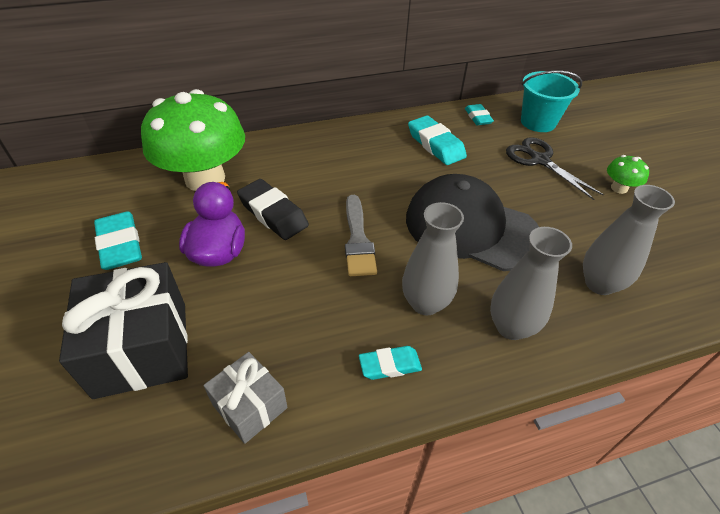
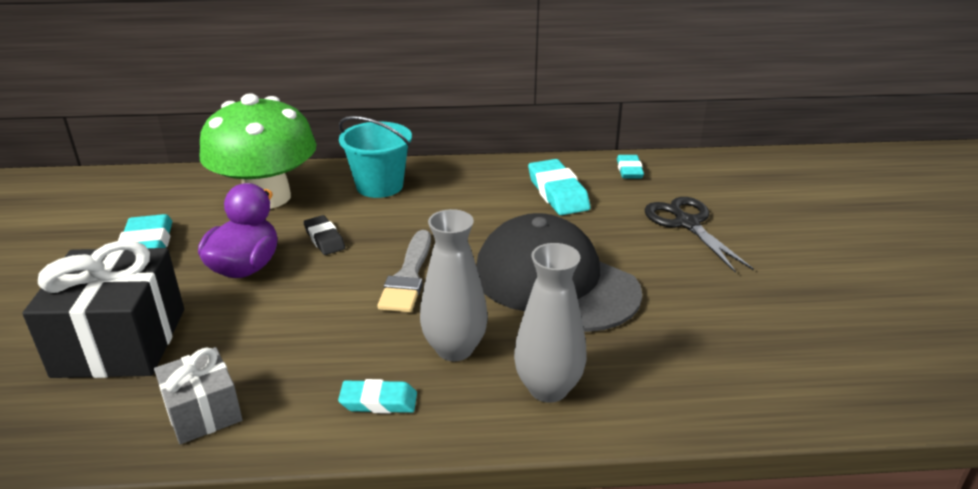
camera: 15 degrees right, 15 degrees down
(273, 214) = (324, 239): black eraser -> black eraser, size x0.61
(538, 122) = (708, 183): turquoise bucket -> turquoise bucket (379, 186)
(599, 284) = (692, 362): grey vase -> none
(619, 188) = (781, 265): green mushroom -> none

